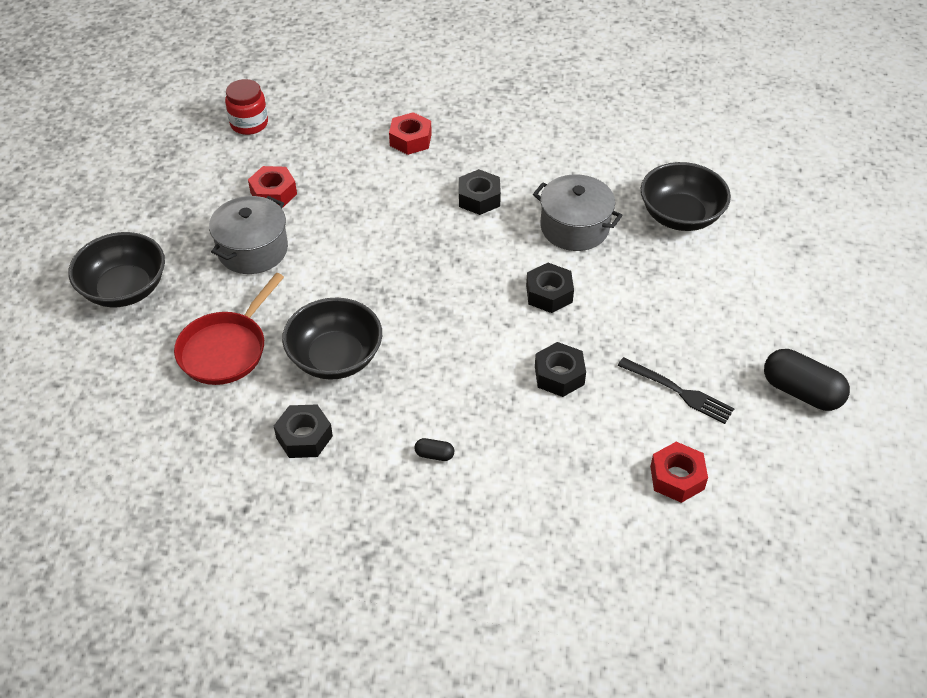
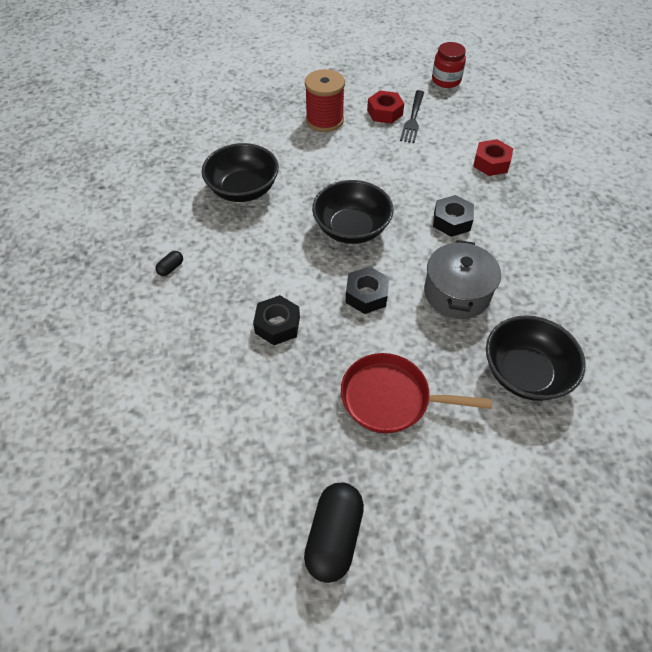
camera: 70 degrees right, 5 degrees up
(124, 289) = (262, 80): black bowl -> black bowl (351, 228)
(226, 349) = (230, 137): red pan -> red pan (391, 398)
(253, 250) = (324, 120): grey pot -> red spool
(304, 437) = (167, 196): black nut -> none
(434, 455) = (171, 268): black capsule -> black capsule turned 45 degrees clockwise
(677, 477) = (191, 440): red nut -> none
(679, 392) = (292, 421): black fork -> black fork (413, 119)

